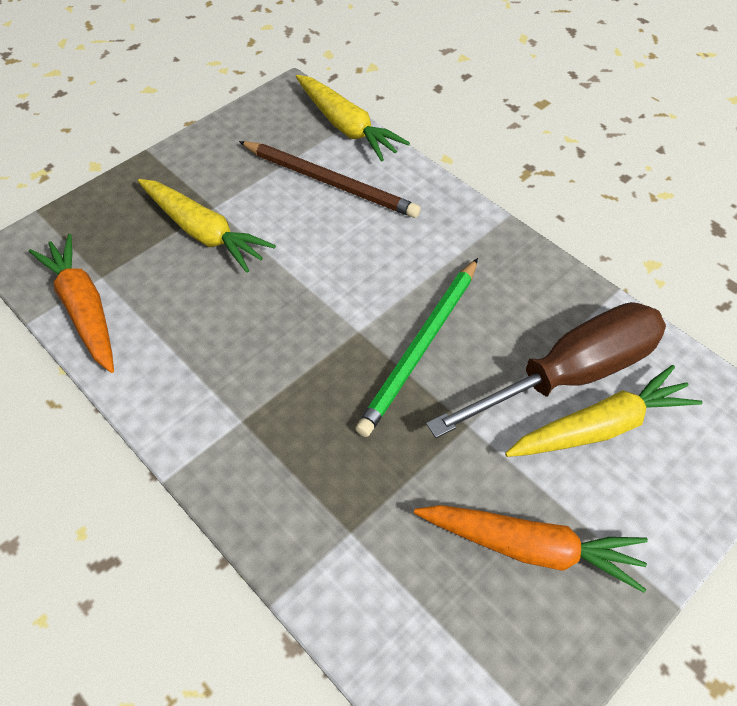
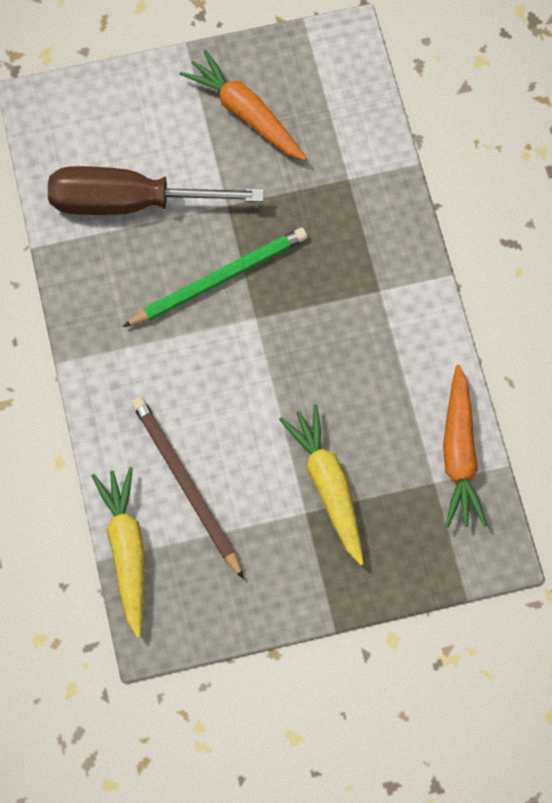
camera: 150 degrees left, 15 degrees up
(600, 426) = (140, 158): yellow carrot -> none

